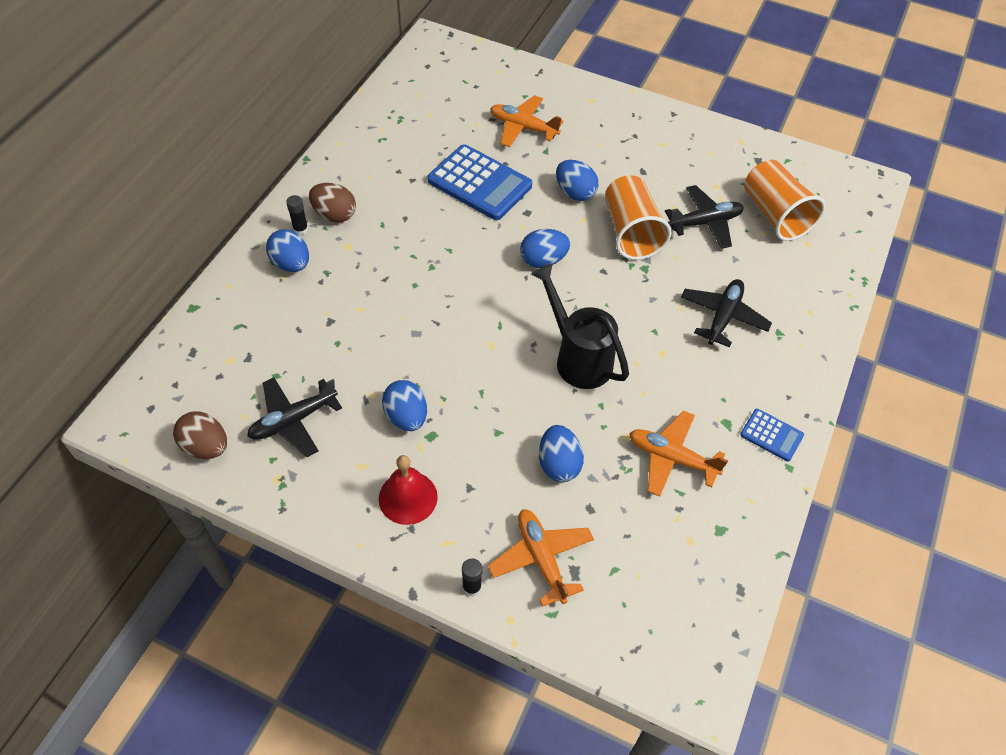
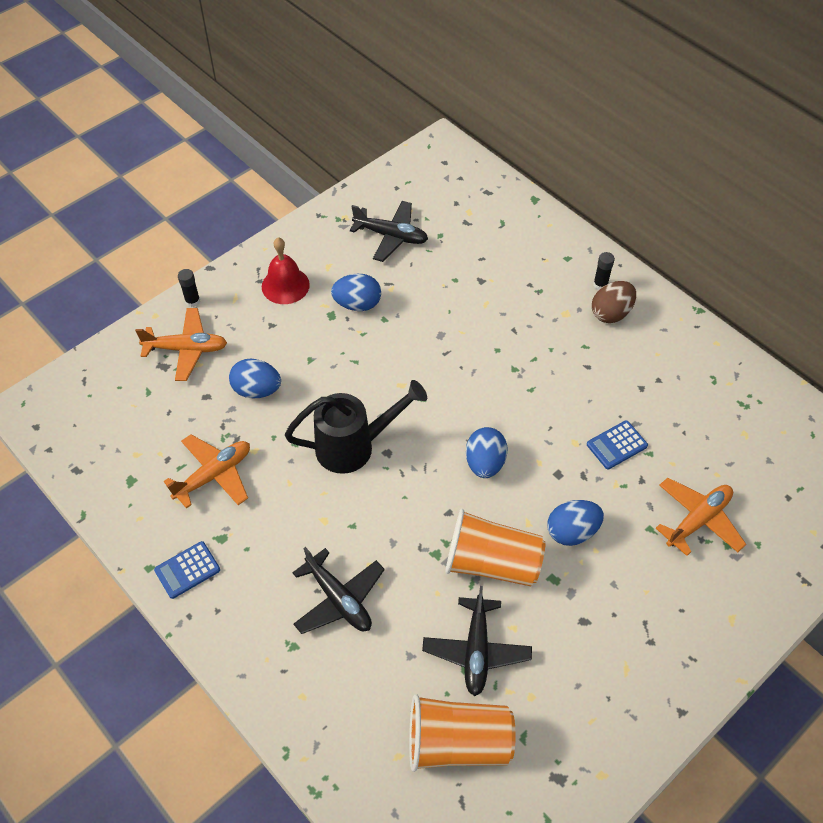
camera: 115 degrees right, 0 degrees up
(206, 446) = (394, 185): brown egg -> none
(291, 264) = (559, 269): blue egg -> none
(293, 420) = (391, 236): black plane -> black plane turned 120 degrees clockwise
(479, 183) = (616, 445): blue calculator -> blue calculator, size x0.50

